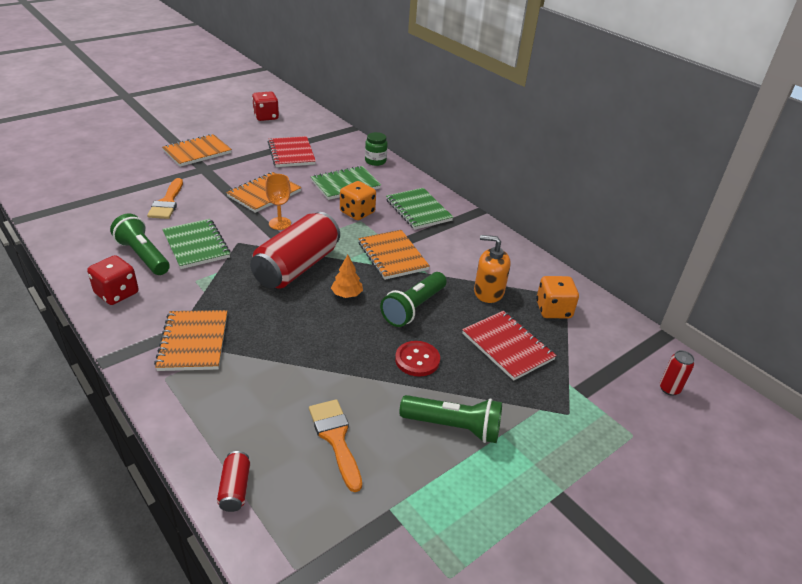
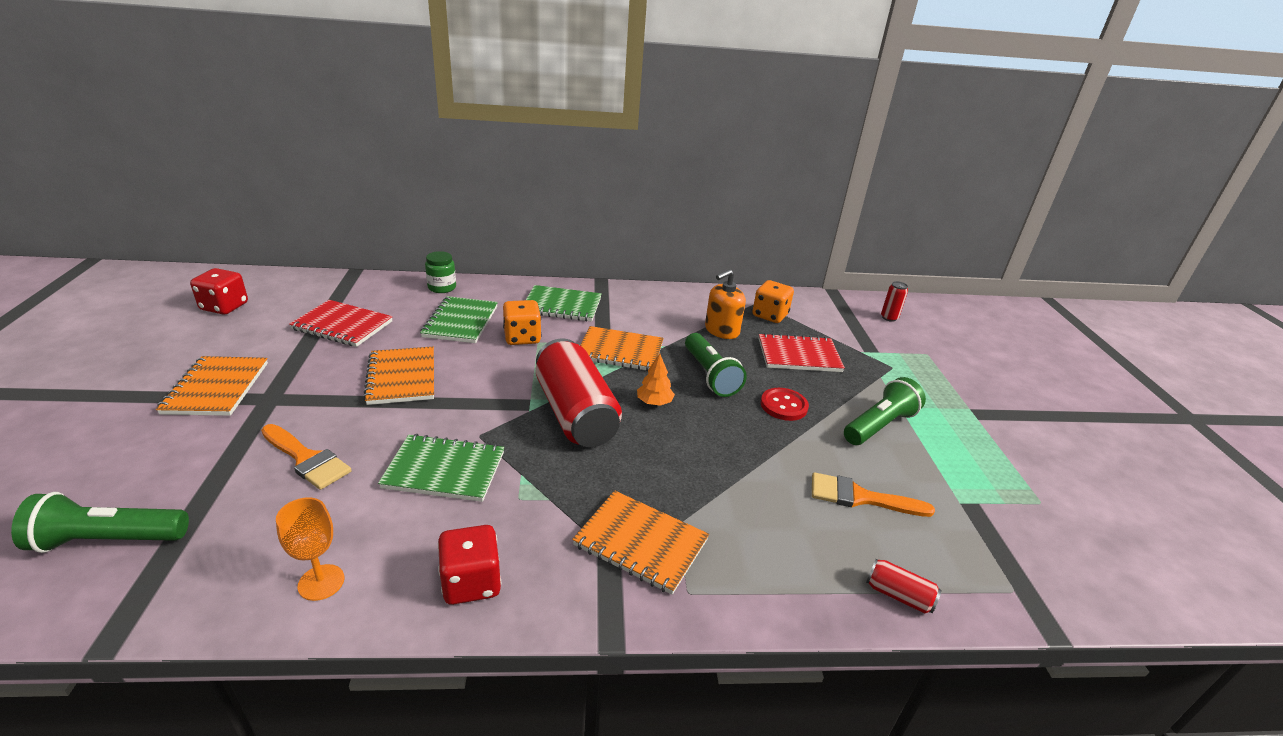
camera: 55 degrees left, 5 degrees down
(143, 256) = (410, 526): green flashlight -> green flashlight (107, 540)
(280, 223) = (478, 391): orange goblet -> orange goblet (321, 582)

